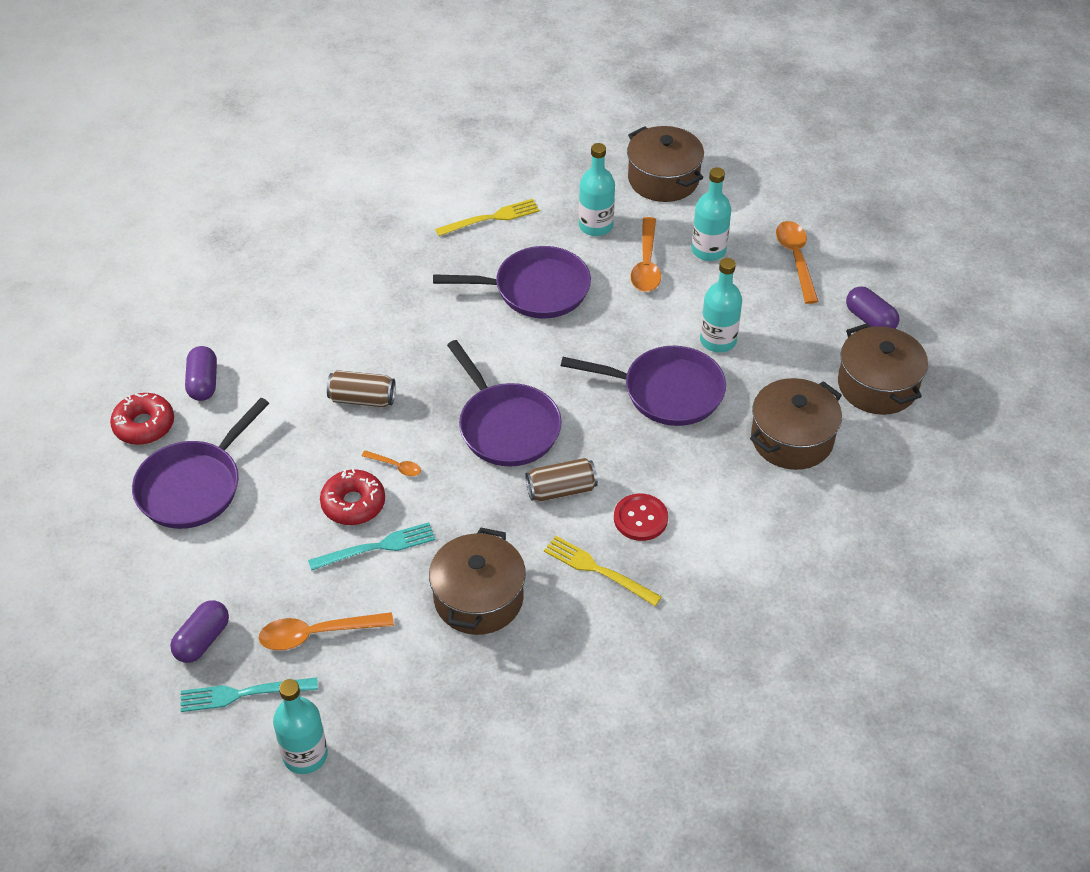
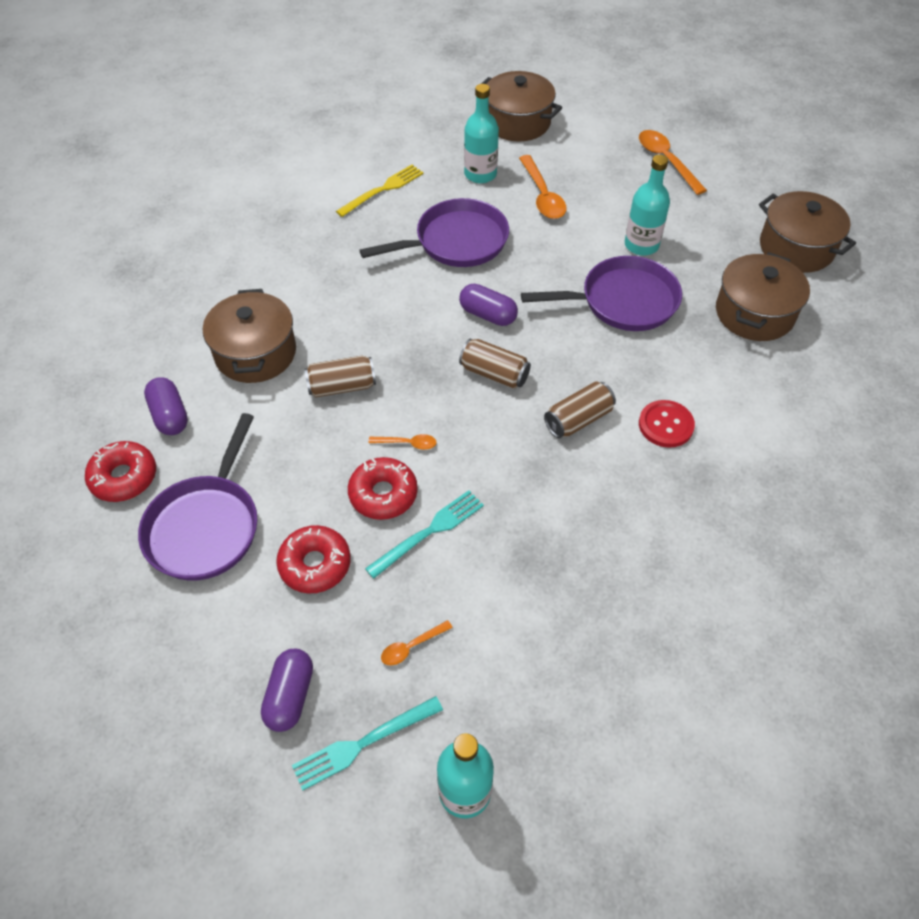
camera: 20 degrees left, 5 degrees up
(269, 544) = (315, 564): none -> red donut
(316, 634) = (411, 647): orange spoon -> orange spoon, size x0.53
(478, 598) = (557, 553): brown pot -> brown pot (255, 353)
(506, 426) = (494, 373): purple pan -> brown can
(598, 570) = (655, 487): yellow fork -> none
(708, 250) = (589, 171): turquoise bottle -> none
(870, 319) = (756, 195): purple capsule -> purple capsule (488, 315)

